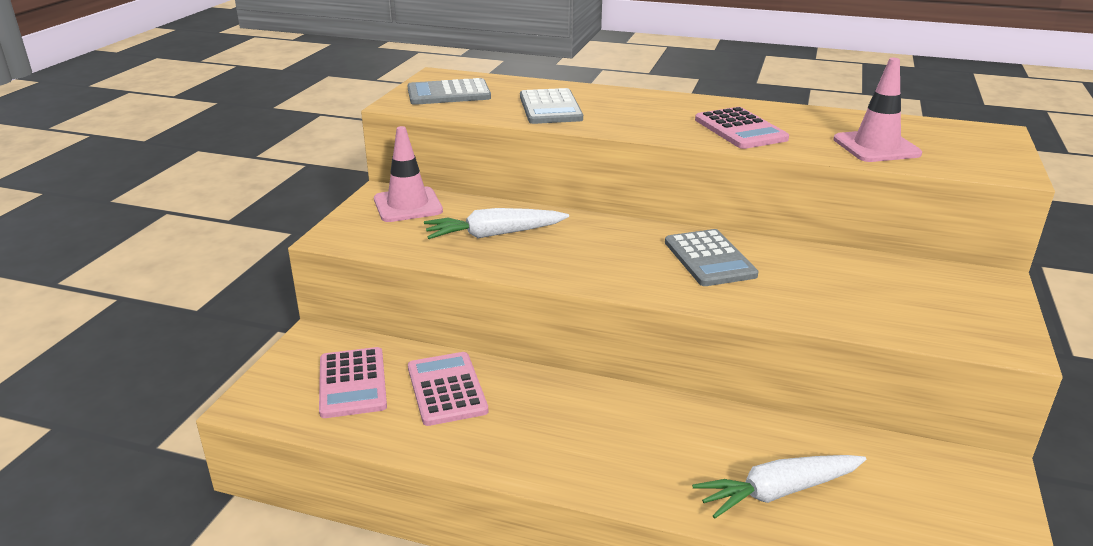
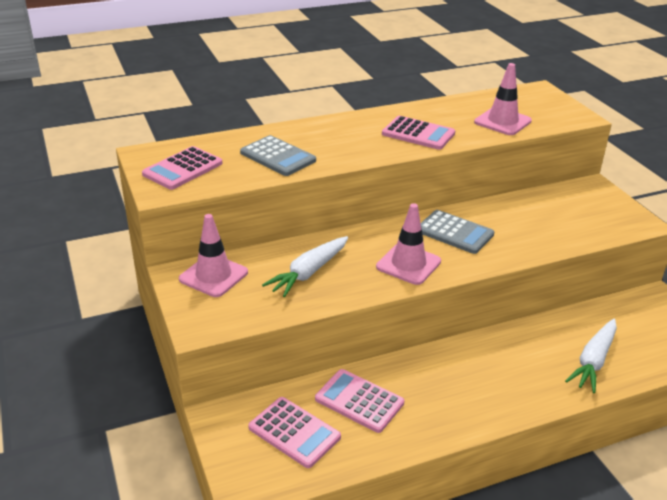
camera: 40 degrees left, 5 degrees up
(448, 93) = (183, 169): grey calculator -> pink calculator
(607, 266) = (408, 264): none -> pink traffic cone

